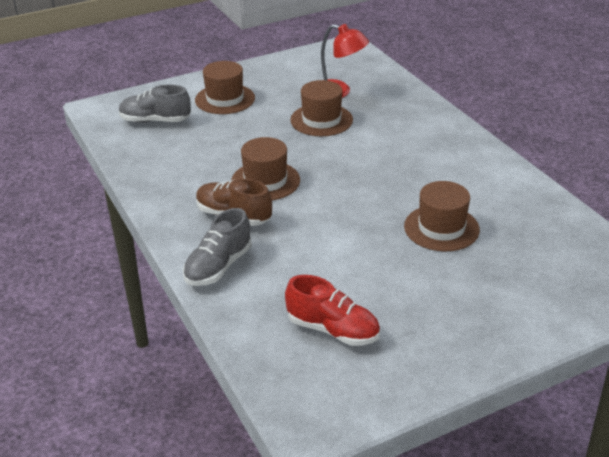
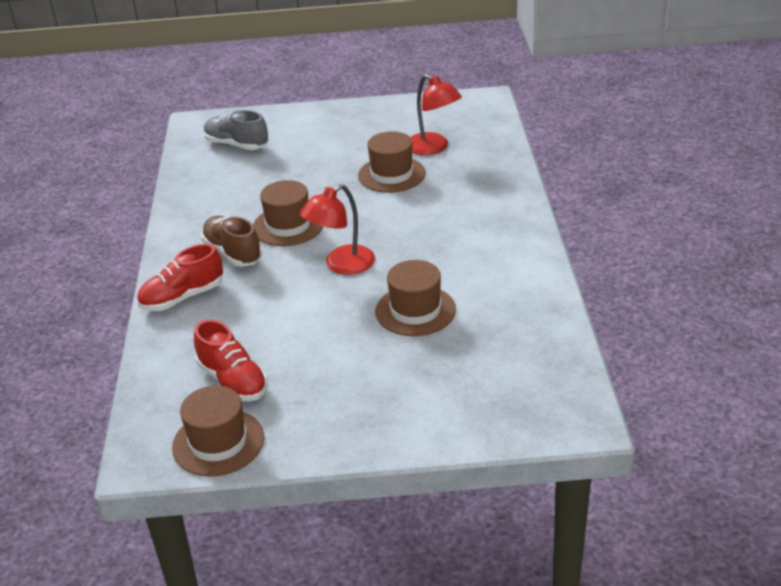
camera: 25 degrees right, 0 degrees up
(218, 267) = (182, 297): grey shoe -> red shoe
(225, 99) = (317, 135): brown hat -> brown hat (218, 442)
(344, 204) = (341, 265): none -> red lamp

